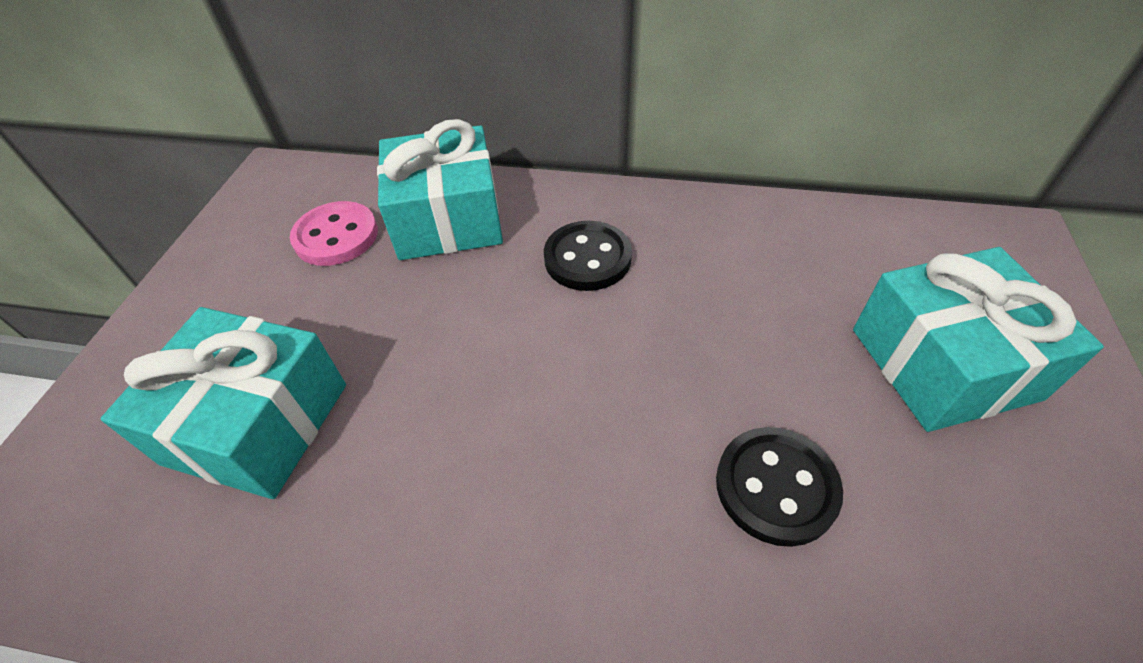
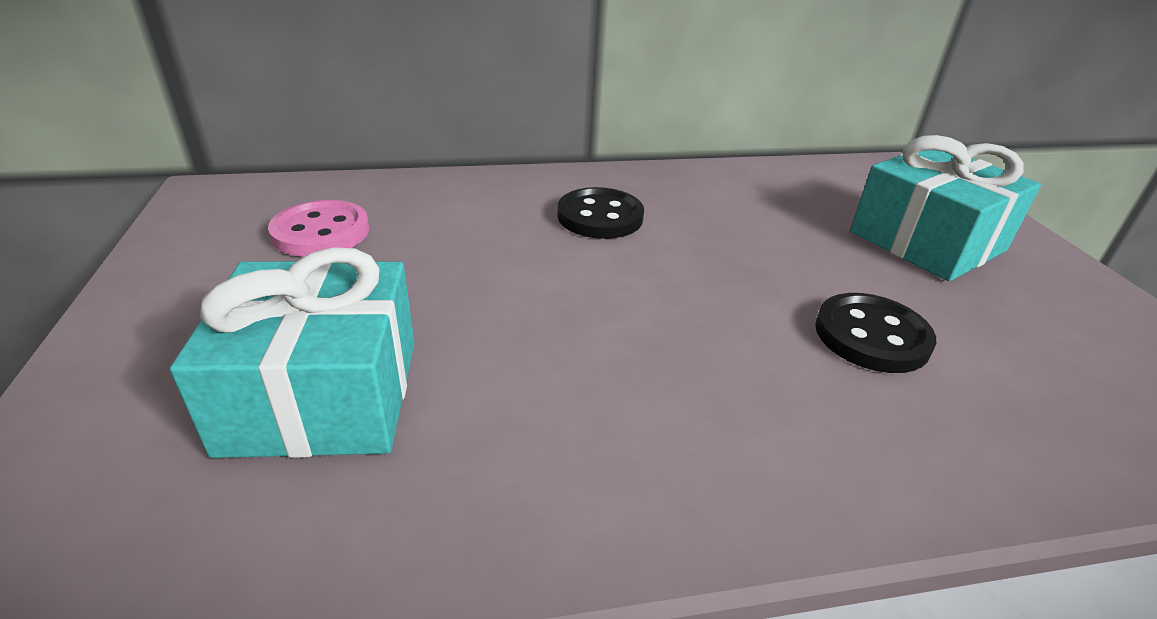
camera: 25 degrees left, 15 degrees down
(448, 219) = (440, 206): turquoise gift -> none

